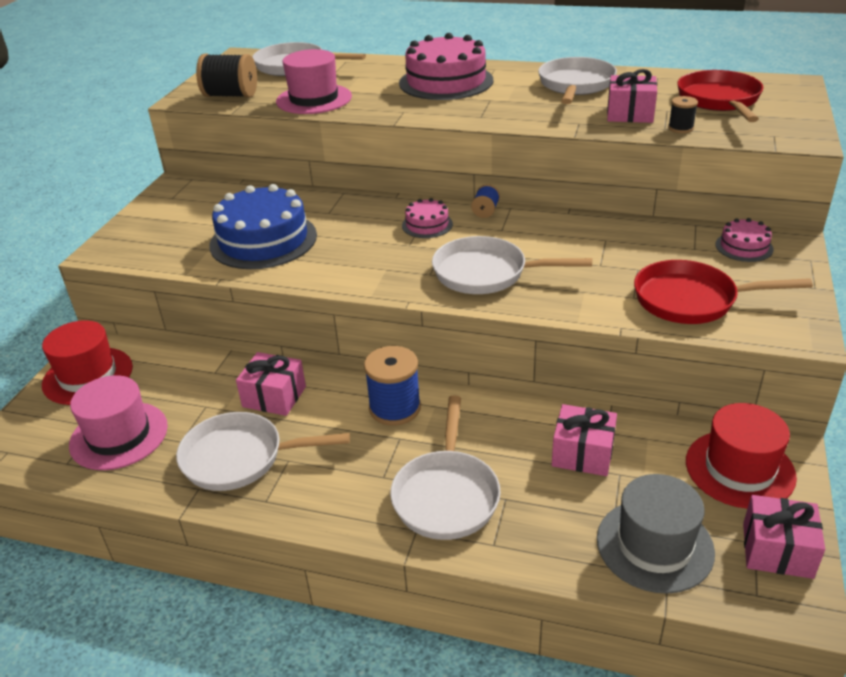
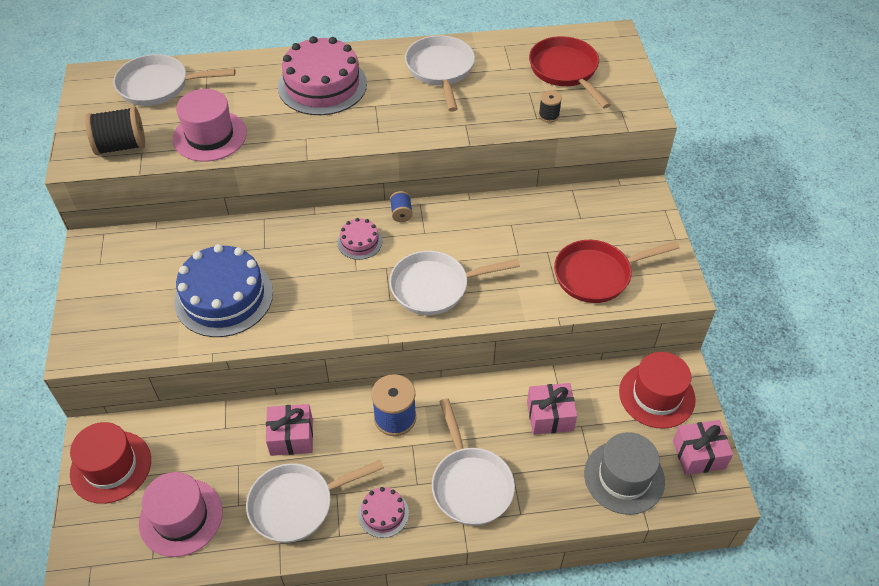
camera: 25 degrees left, 15 degrees up
(630, 114) = (502, 103): pink gift -> none
(744, 247) = (615, 207): pink cake -> pink cake (383, 513)

